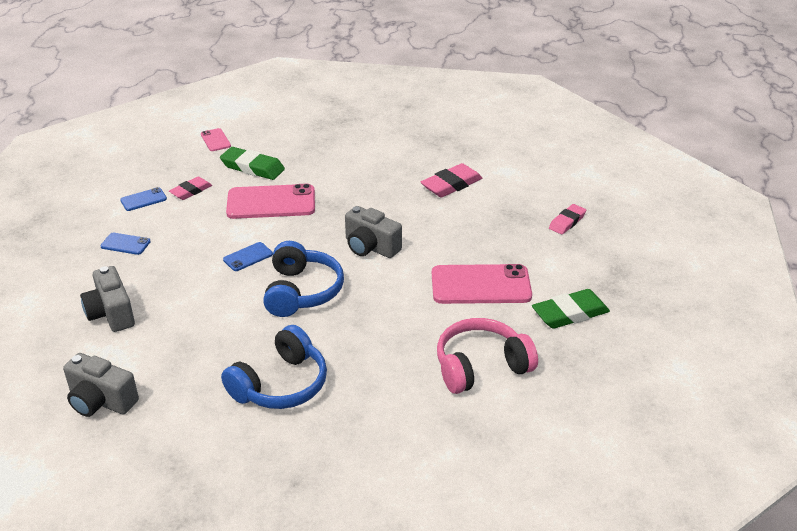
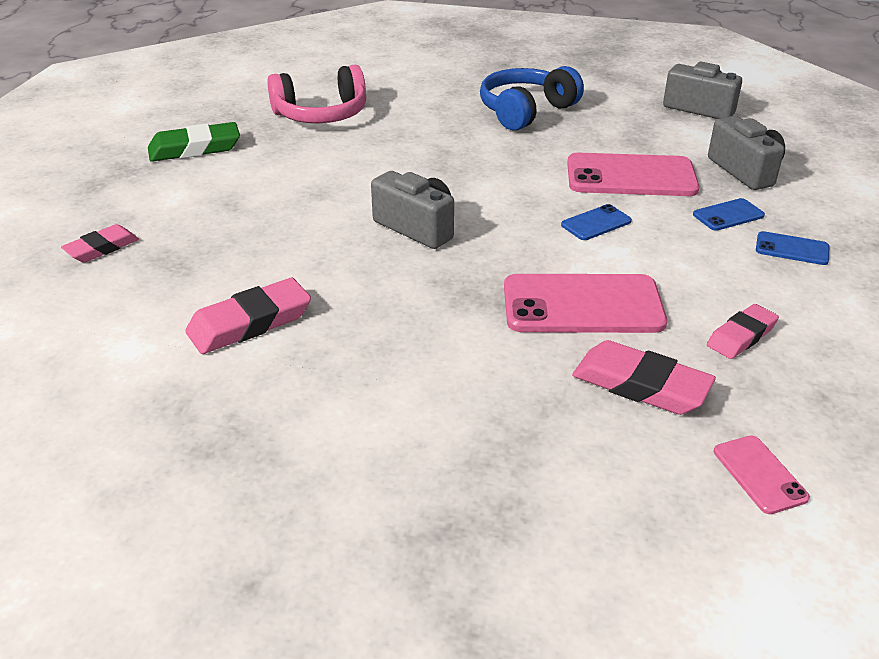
camera: 175 degrees left, 0 degrees up
(143, 199) = (820, 323): blue phone -> blue phone (728, 215)
(252, 167) = (640, 385): green eraser -> pink eraser
(301, 291) = (513, 181): blue headphones -> none
(481, 285) = (283, 178): pink phone -> pink phone (631, 176)

